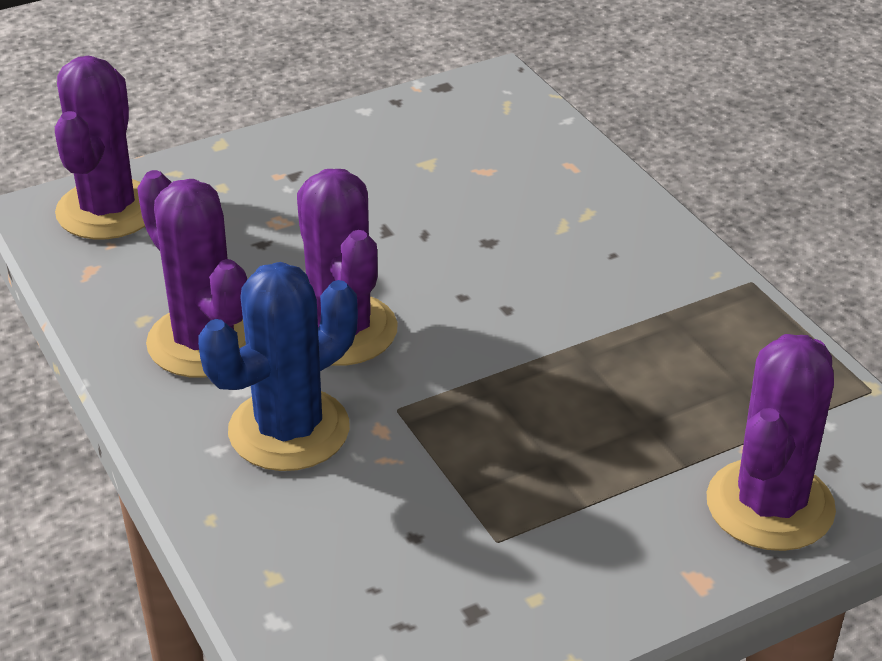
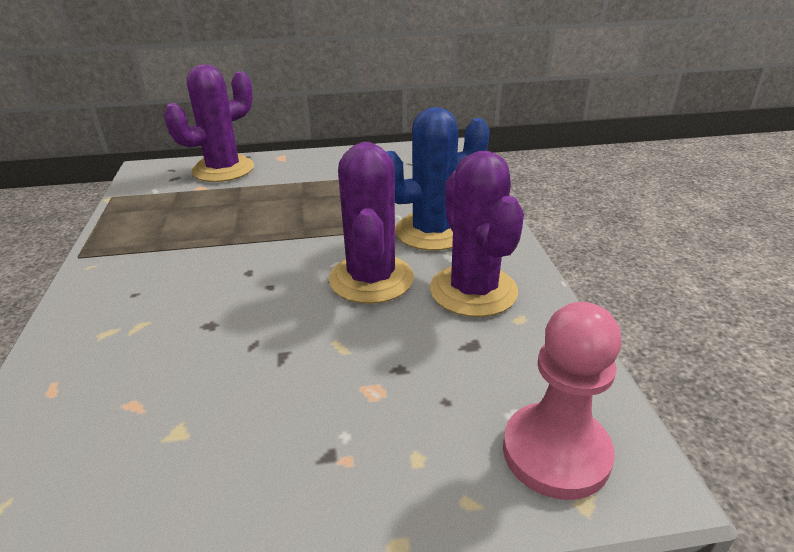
camera: 160 degrees left, 5 degrees down
(108, 210) = (556, 452): purple cactus -> pink pawn

